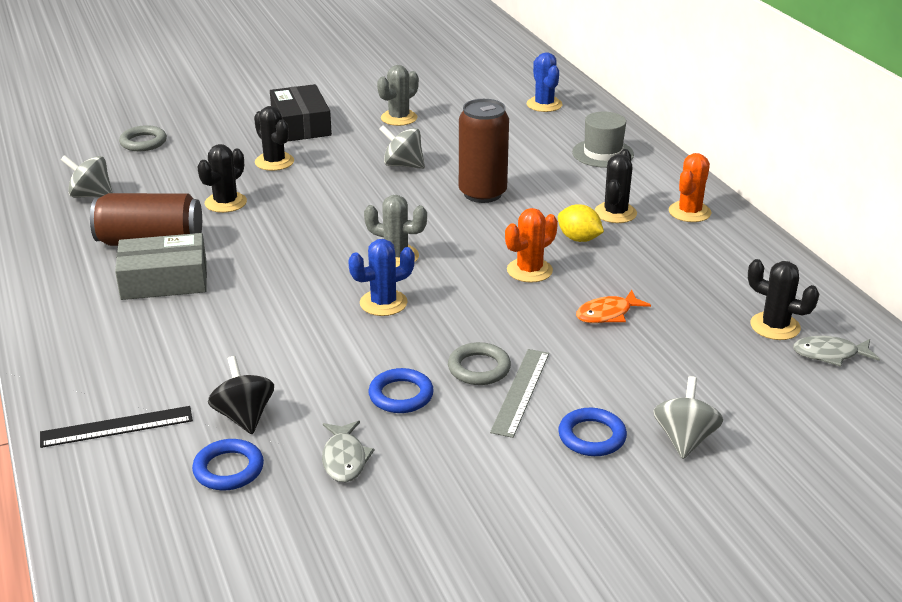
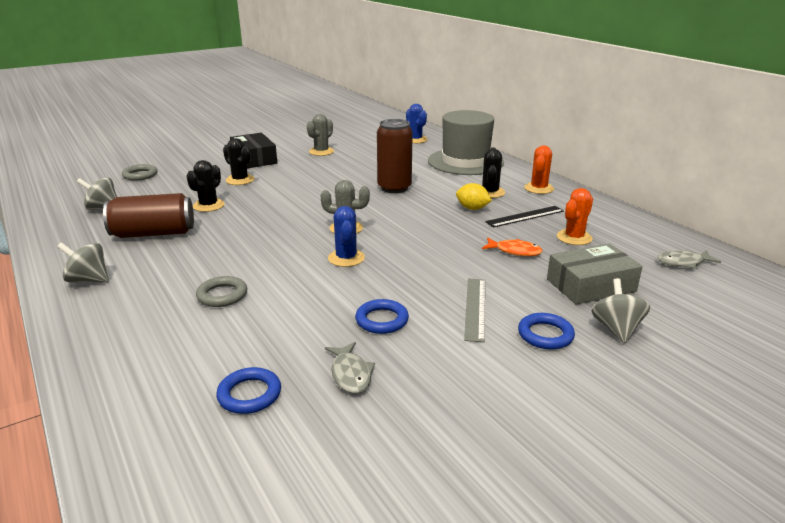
camera: 10 degrees left, 5 degrees down
(116, 427) = (140, 370): black ruler -> black ruler (525, 216)
(164, 280) = (168, 257): grey box -> grey box (591, 285)
(244, 416) = (254, 349): black spinning top -> none
(383, 303) = (346, 258): blue cactus -> blue cactus turned 60 degrees counterclockwise
(403, 165) = (332, 176): grey spinning top -> grey spinning top (88, 280)
(479, 368) = (436, 295): grey ring -> grey ring (222, 295)
(529, 270) = (446, 229): orange cactus -> orange cactus (574, 238)
(603, 153) = (465, 162): grey hat -> grey hat, size x1.83
(607, 314) = (515, 251): orange fish -> orange fish turned 120 degrees counterclockwise
(775, 326) = (635, 249): black cactus -> none

